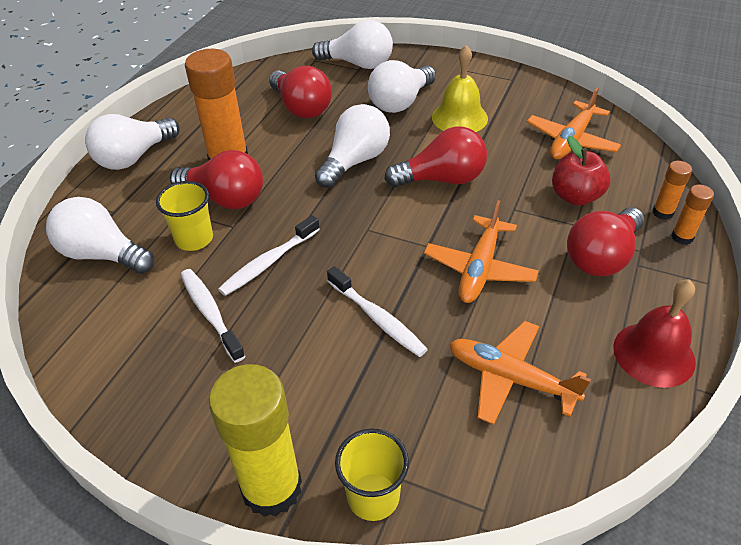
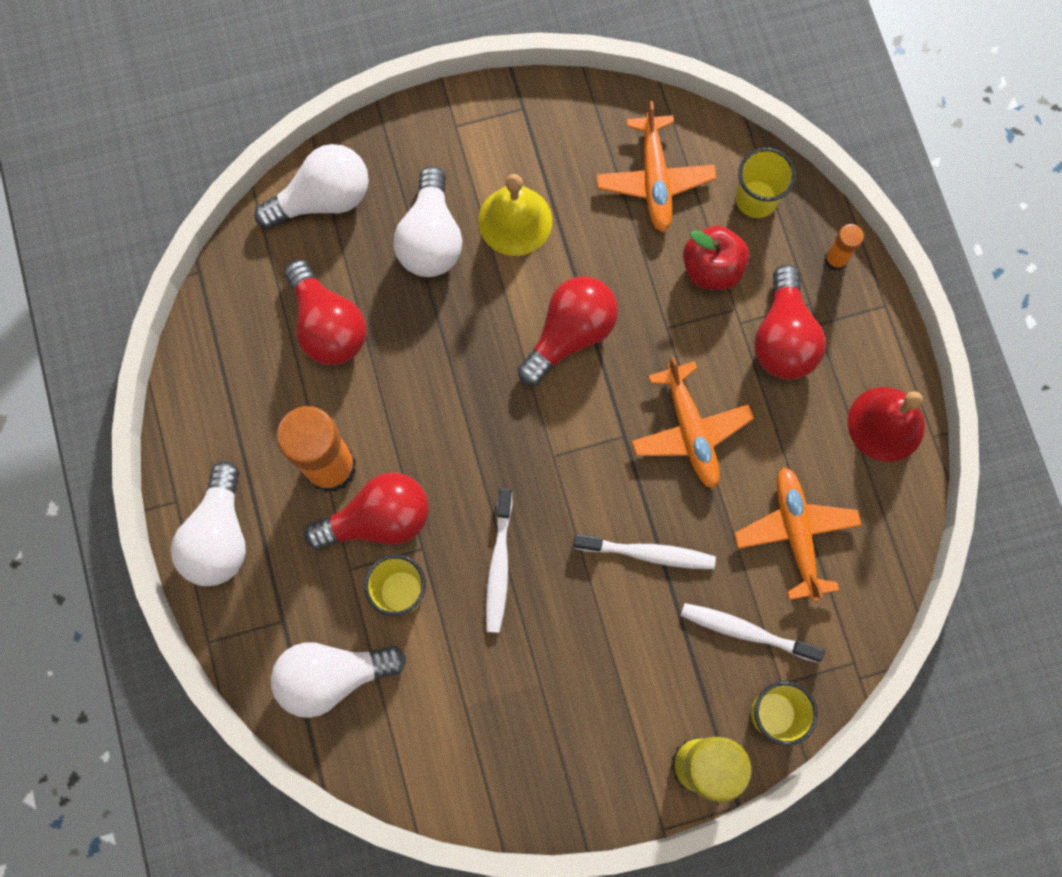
camera: 40 degrees left, 30 degrees up
(210, 313) = (501, 658): white toothbrush -> white toothbrush (745, 631)
(301, 108) = (328, 325): red light bulb -> red light bulb turned 45 degrees clockwise
(355, 161) = (462, 370): white light bulb -> none
(510, 378) = (795, 533): orange plane -> orange plane turned 90 degrees clockwise
(640, 180) = (756, 199): none -> yellow cup
(662, 213) = (801, 236): orange glue stick -> none

